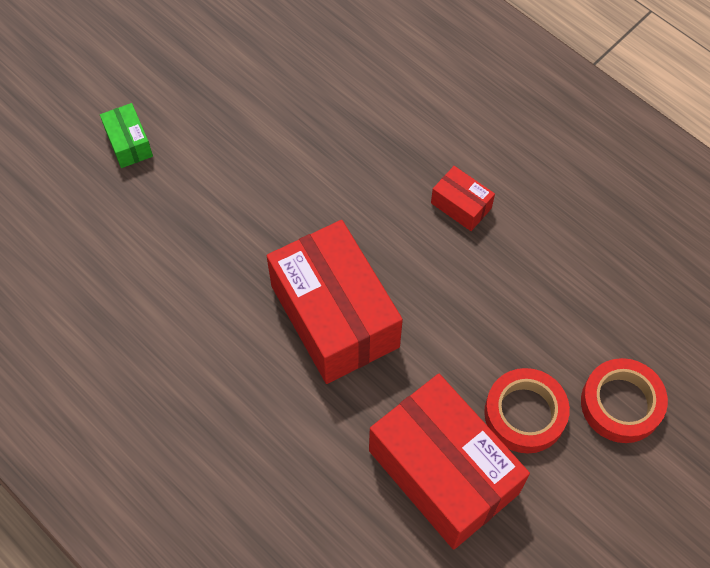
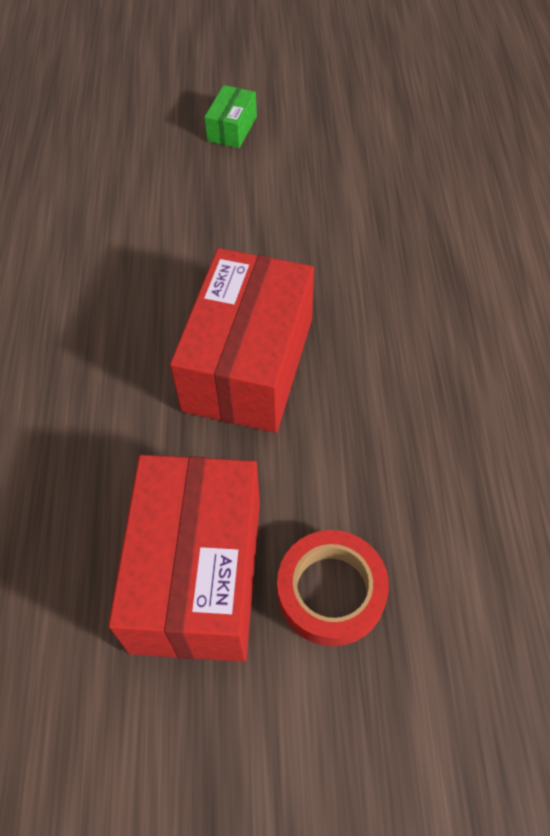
camera: 45 degrees right, 5 degrees down
(461, 205) = (462, 359): red box -> none
(621, 404) = (444, 672): red tape -> none

